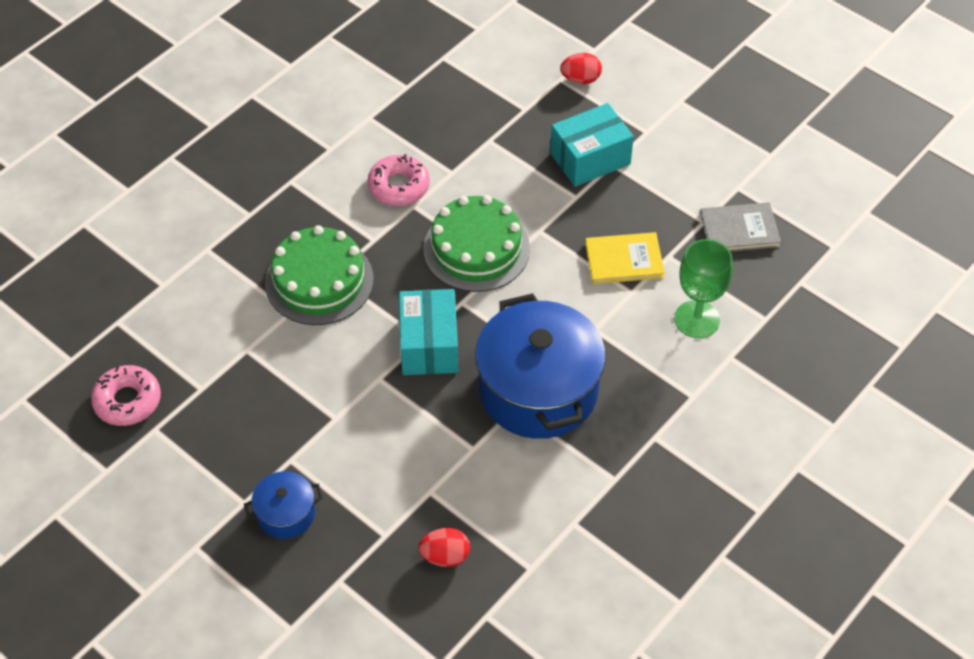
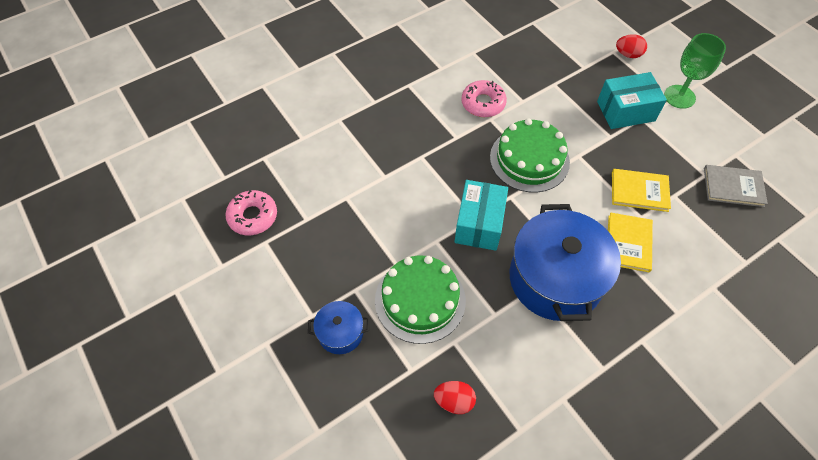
camera: 15 degrees right, 5 degrees up
(319, 281) = (411, 158): green cake -> green cake (420, 300)
(620, 327) = (628, 243): none -> yellow book
(697, 319) = (690, 250): green goblet -> green goblet (679, 97)

